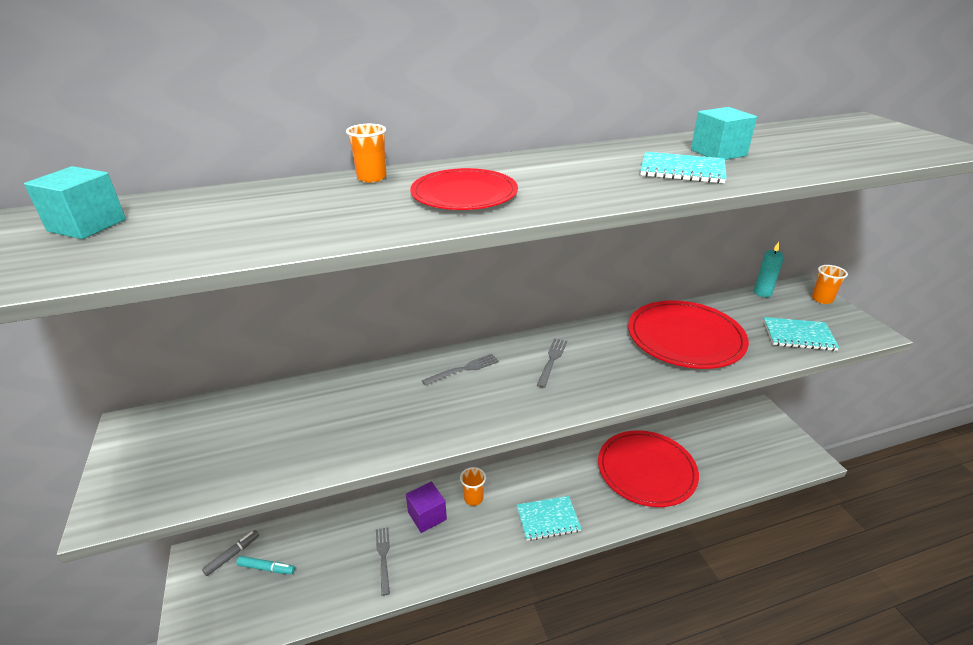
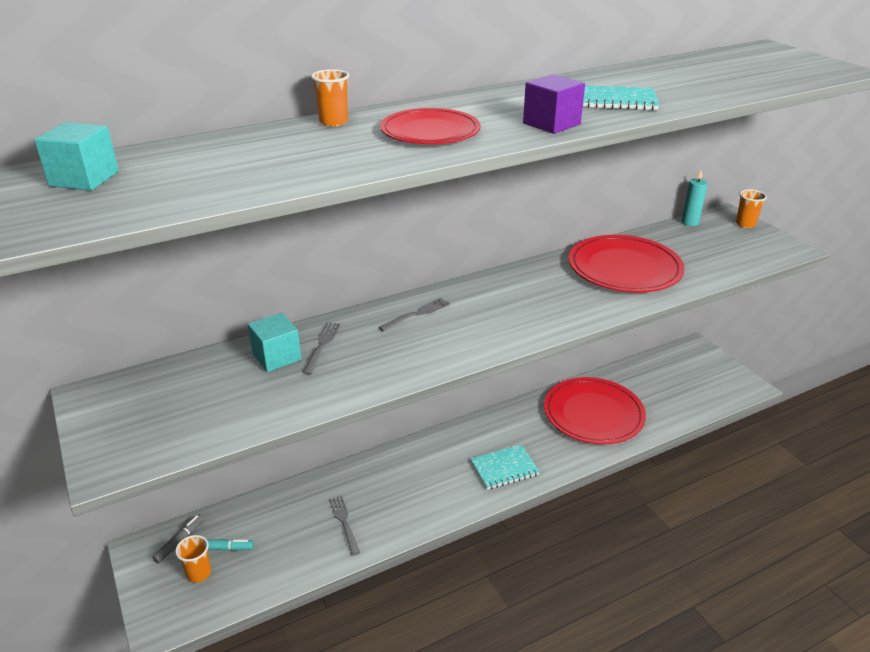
camera: 10 degrees left, 0 degrees up
(427, 516) = (380, 480): purple cube -> purple cube (551, 124)
(473, 498) = (424, 459): orange cup -> orange cup (199, 573)
(552, 360) = (501, 298): grey fork -> grey fork (322, 345)
(718, 153) = (645, 83): turquoise cube -> turquoise cube (277, 357)
(798, 335) = (728, 257): turquoise notebook -> none

